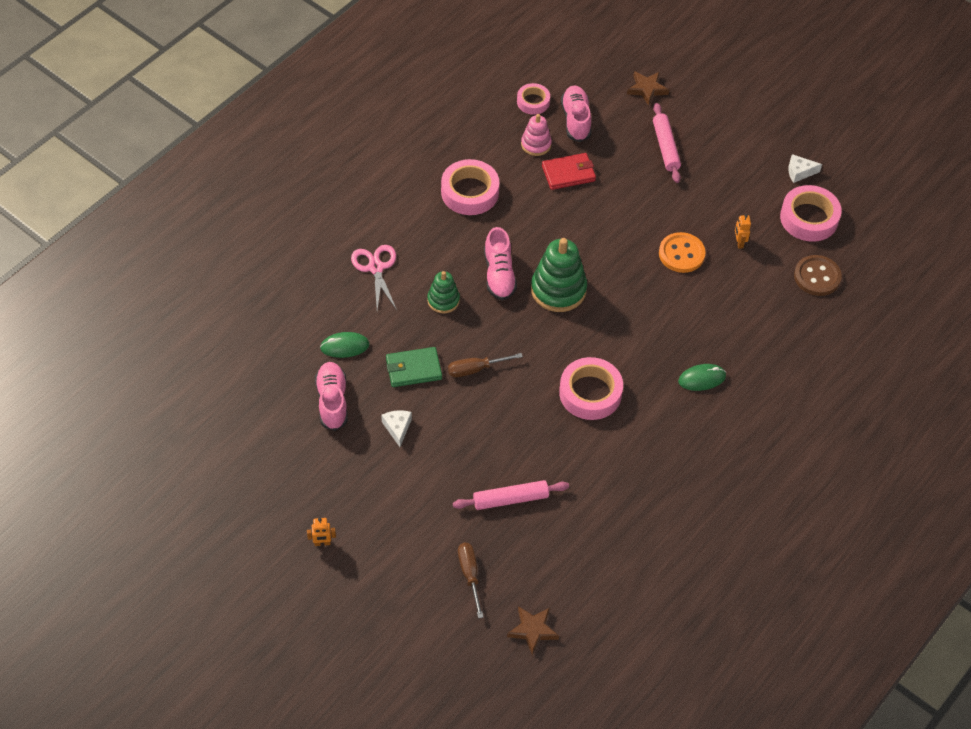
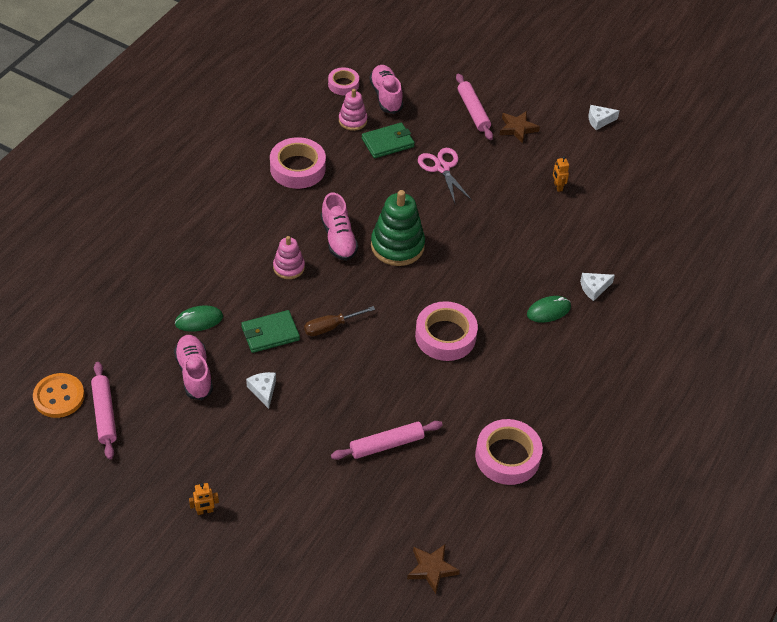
camera: 10 degrees left, 5 degrees down
(239, 432) = (105, 414): none -> pink rolling pin
(376, 268) = (218, 245): pink scissors -> pink scissors (442, 168)
(443, 300) = (289, 267): green stacking toy -> pink stacking toy
(470, 575) = (359, 523): brown screwdriver -> none
(568, 173) = (388, 142): red wallet -> green wallet
(647, 89) = (446, 64): brown star -> brown star (517, 128)
(681, 254) = (506, 202): orange button -> orange button (59, 397)
(754, 360) = (594, 288): none -> white cheese
(809, 218) = (616, 159): pink tape -> pink tape (507, 456)
(817, 277) = (635, 209): brown button -> none

